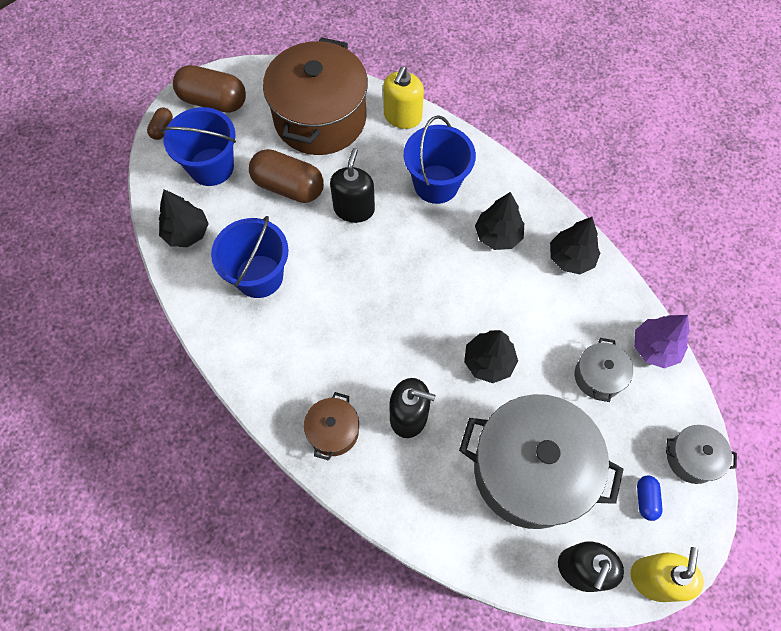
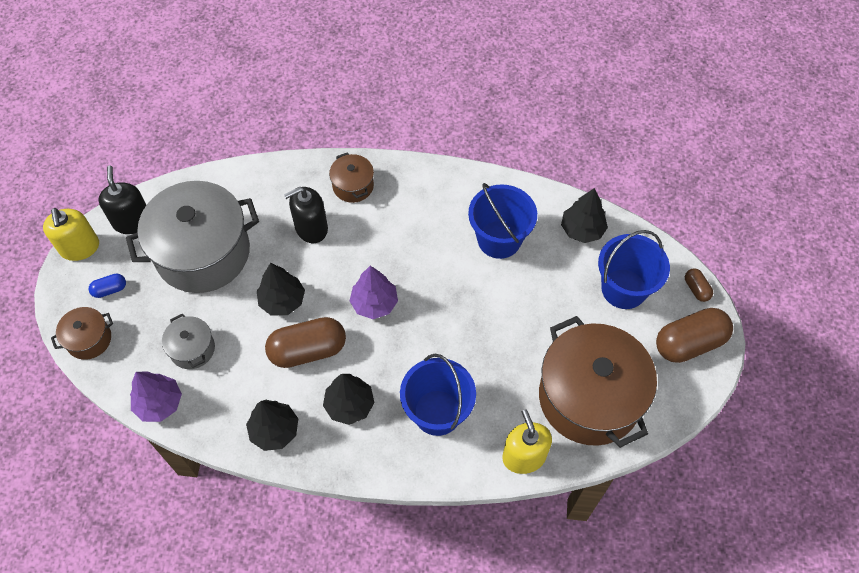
camera: 140 degrees right, 5 degrees down
(288, 187) = (550, 318): brown capsule -> brown capsule (308, 350)
(354, 209) = (482, 339): black soap dispenser -> none
(412, 300) = (374, 303): none -> purple tree
(646, 499) = (110, 290): blue capsule -> blue capsule turned 75 degrees counterclockwise
(691, 458) = (89, 339): grey pot -> brown pot

